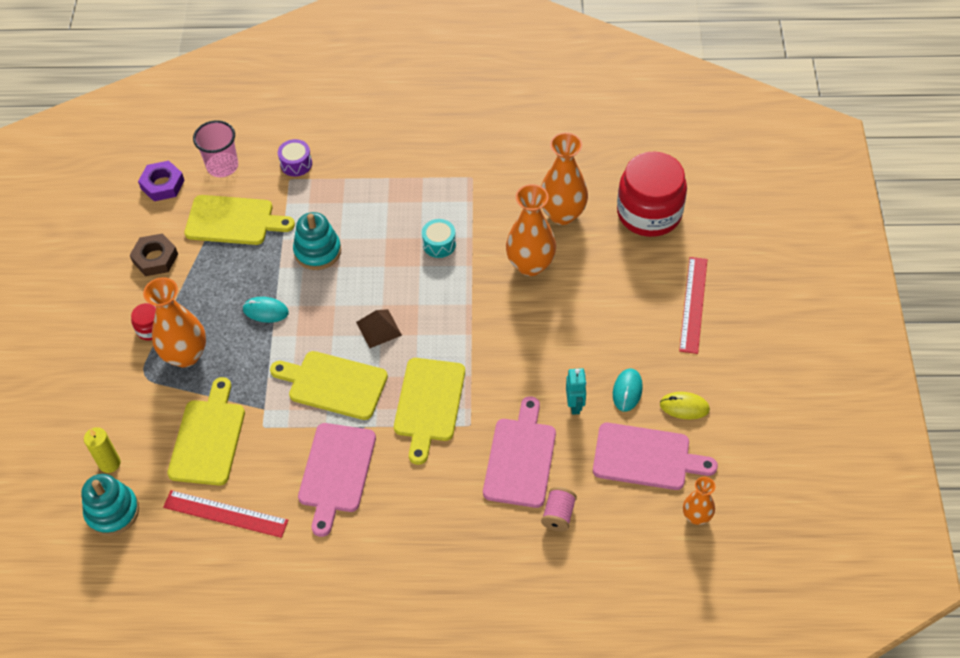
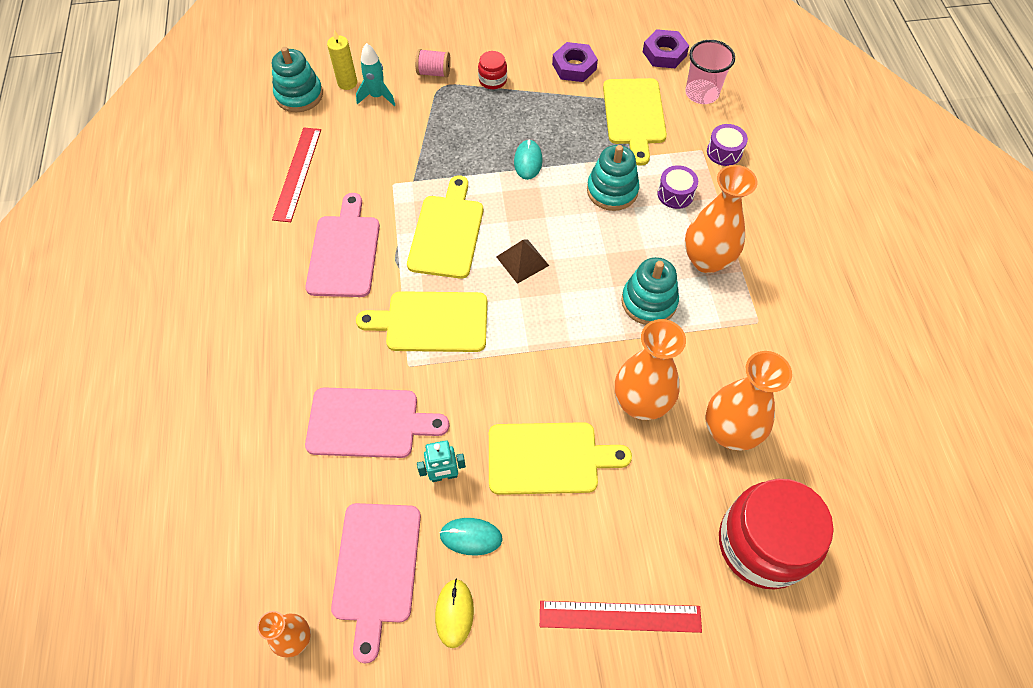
camera: 80 degrees right, 5 degrees up
(139, 435) = (377, 96): none -> turquoise rocket
(155, 258) = (574, 67): brown nut -> purple nut
(185, 355) = (467, 111): orange vase -> orange vase (706, 260)
(208, 438) = (377, 145): yellow cutting board -> yellow cutting board (548, 458)
(333, 206) = (675, 194): none -> purple drum
(336, 472) = (344, 252): pink cutting board -> pink cutting board turned 90 degrees clockwise
(439, 244) = (649, 301): turquoise drum -> turquoise stacking toy
(558, 515) = (296, 472): pink spool -> pink spool (434, 72)

